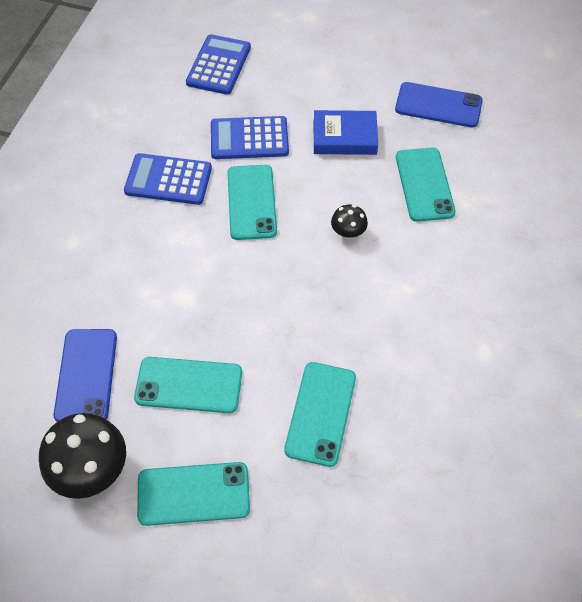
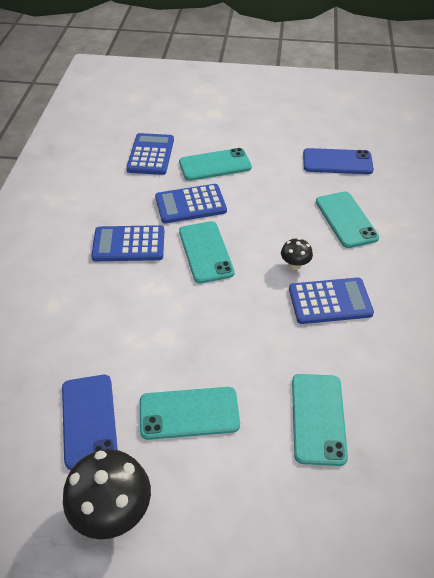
camera: 10 degrees left, 10 degrees down
(193, 493) = (219, 515): turquoise phone -> turquoise phone (215, 165)
(344, 137) = (269, 193): blue book -> none
(374, 284) = (330, 301): none -> blue calculator

